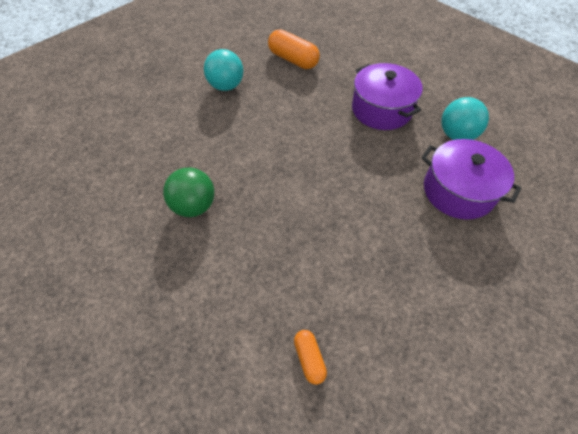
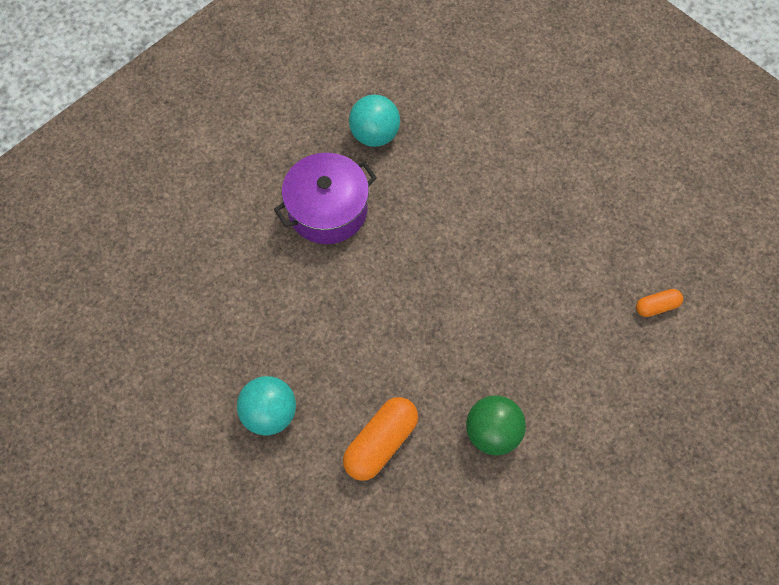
camera: 90 degrees left, 10 degrees up
(293, 60) = (213, 318): orange capsule -> orange capsule (381, 443)
(458, 191) = (459, 150): purple pot -> none

